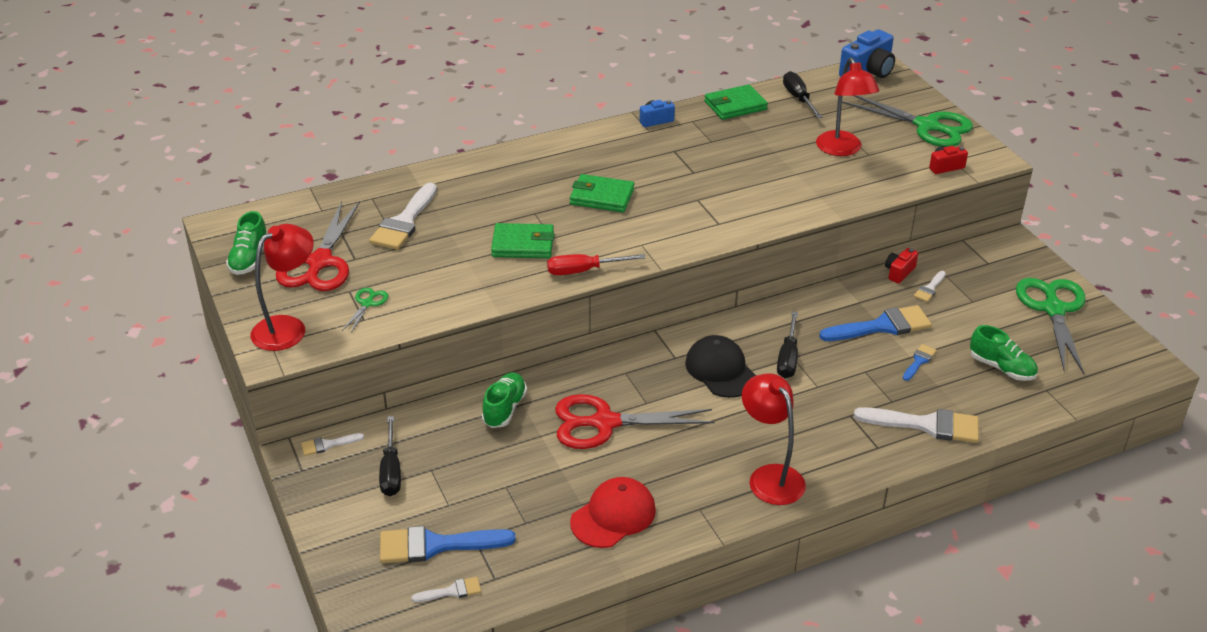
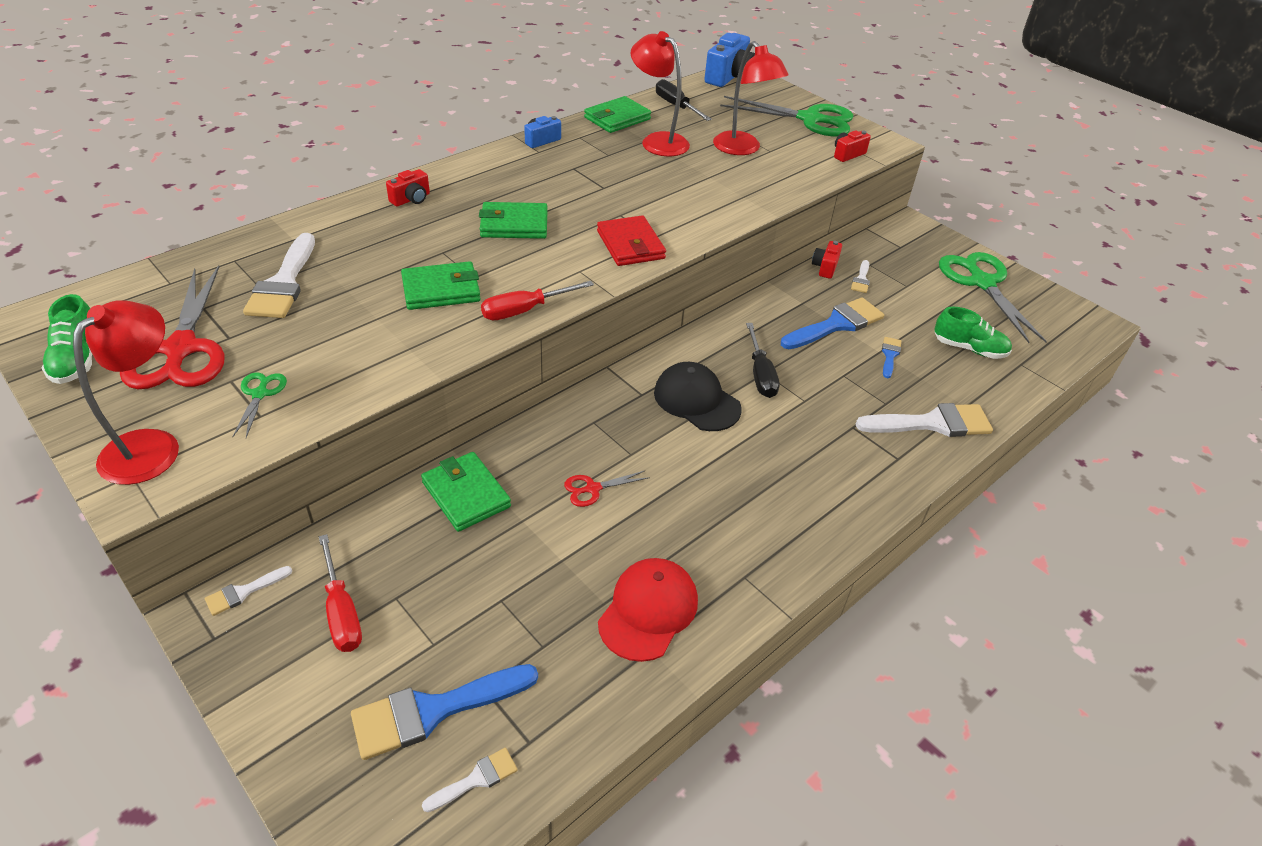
camera: 20 degrees left, 5 degrees up
(391, 471) = (341, 611): black screwdriver -> red screwdriver
(504, 409) = (466, 494): green shoe -> green wallet
(524, 163) = (411, 199): none -> red camera
(604, 423) = (592, 489): red scissors -> red scissors, size x0.45
(694, 228) = (630, 245): none -> red wallet
(770, 476) = (804, 517): red lamp -> red lamp (657, 141)

